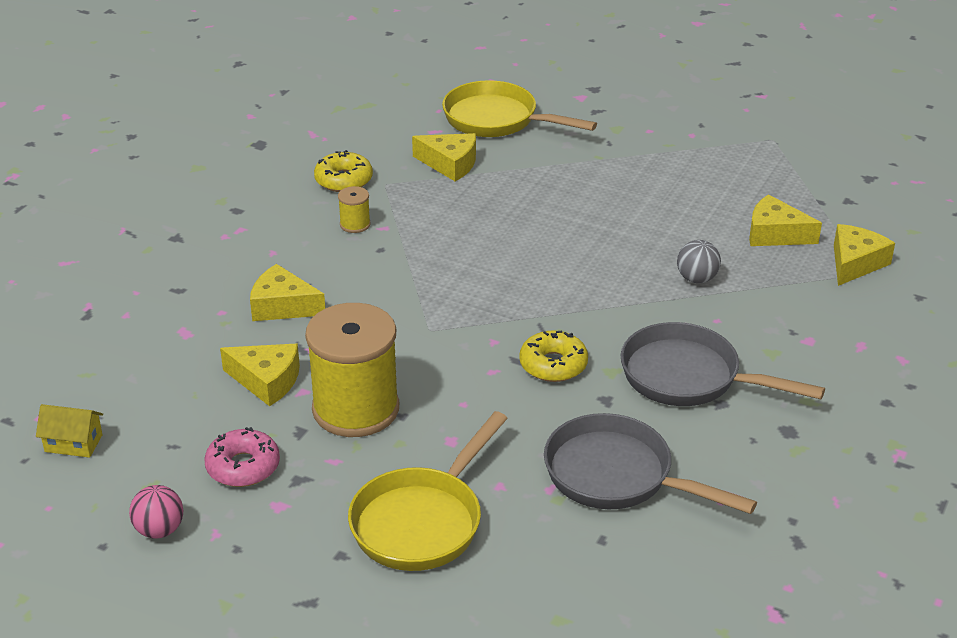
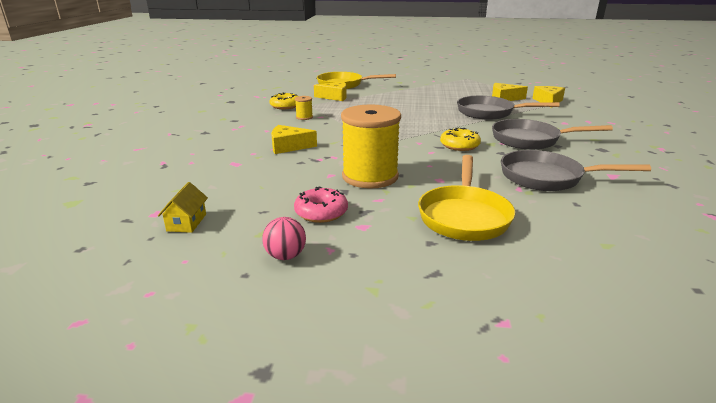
camera: 20 degrees left, 10 degrees down
(73, 443) = (186, 222): yellow house -> yellow house turned 75 degrees counterclockwise
(267, 381) = (304, 174): yellow cheese -> none
(696, 279) = (489, 113): grey ball -> grey pan

